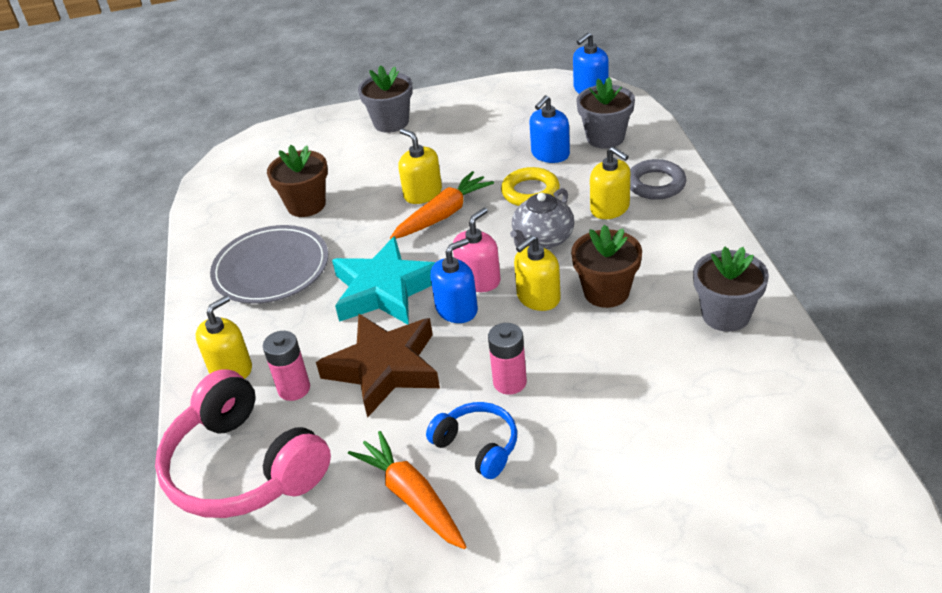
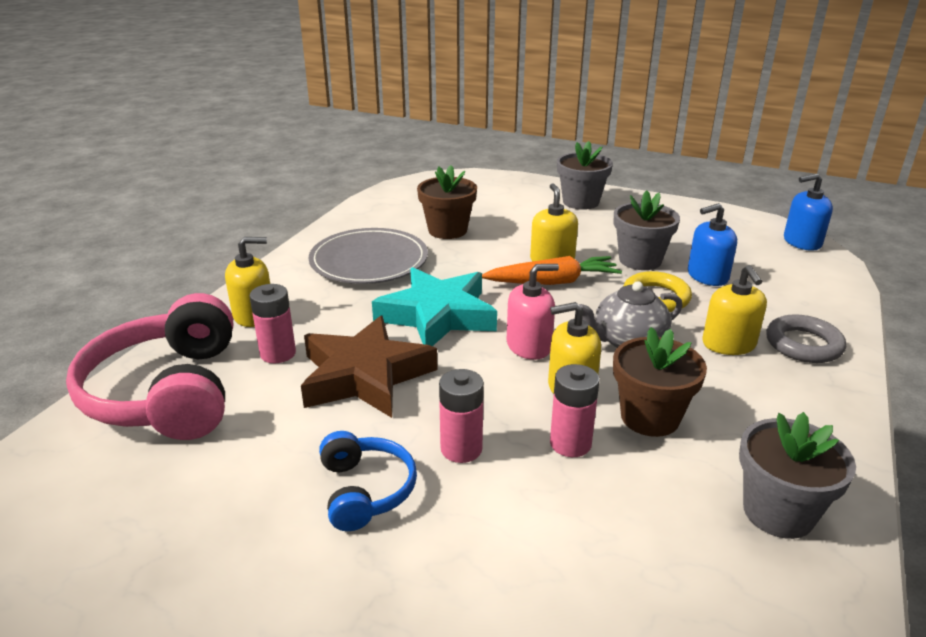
camera: 30 degrees right, 10 degrees down
(412, 497) = (255, 501): orange carrot -> none
(456, 309) = (482, 360): blue soap dispenser -> none
(574, 338) = (570, 443): none -> pink battery
(605, 138) = (781, 284): grey flower pot -> grey flower pot (640, 260)

